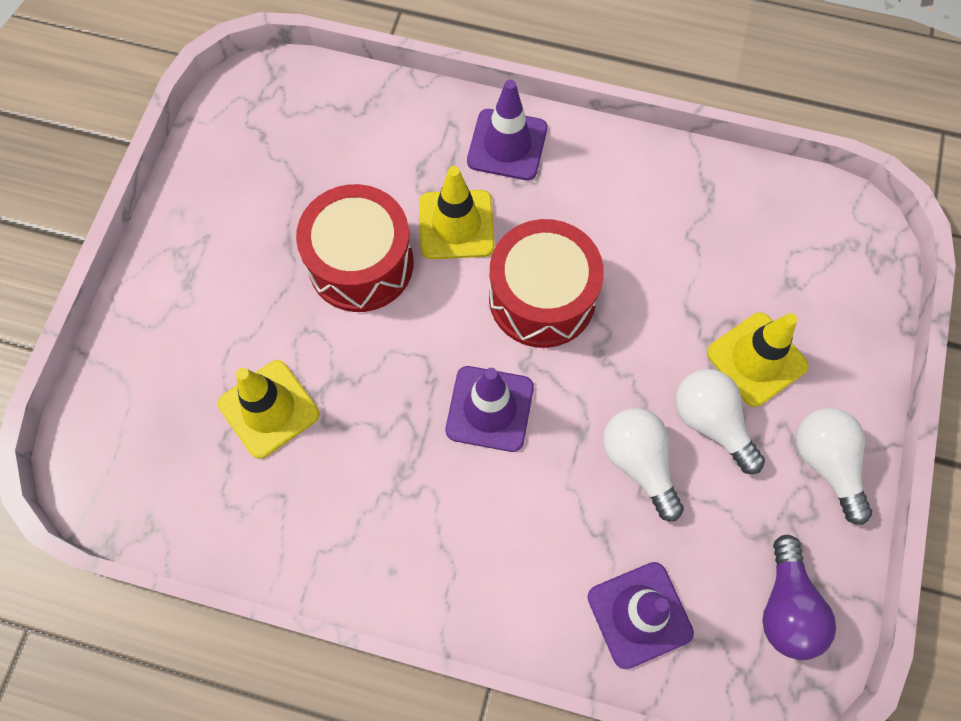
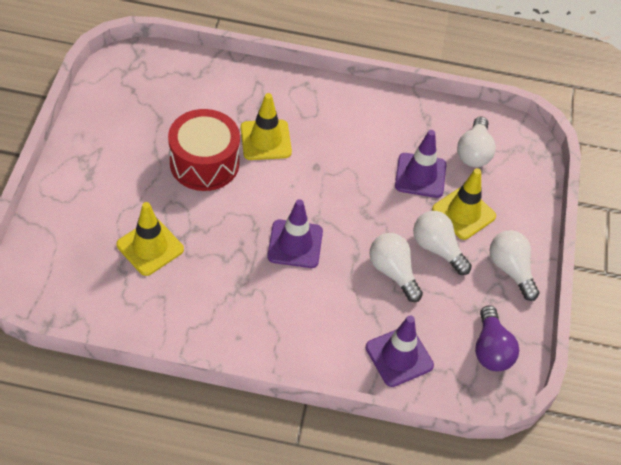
camera: 10 degrees left, 15 degrees down
(507, 145) = (295, 94): purple traffic cone -> purple traffic cone (420, 175)
(542, 298) = (324, 181): red drum -> none
(779, 250) = (474, 152): none -> white light bulb

